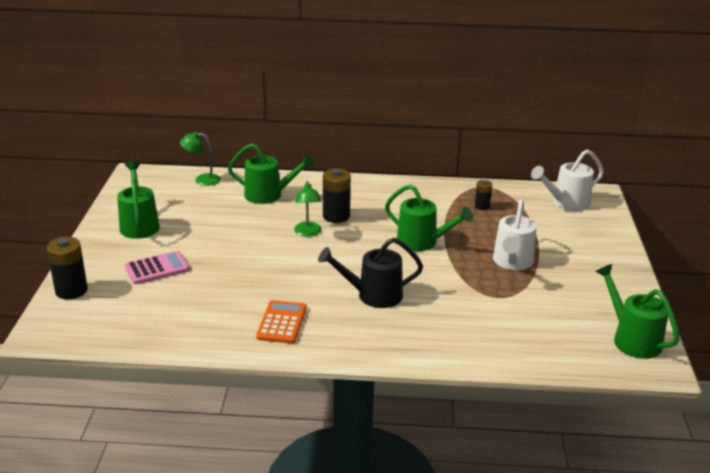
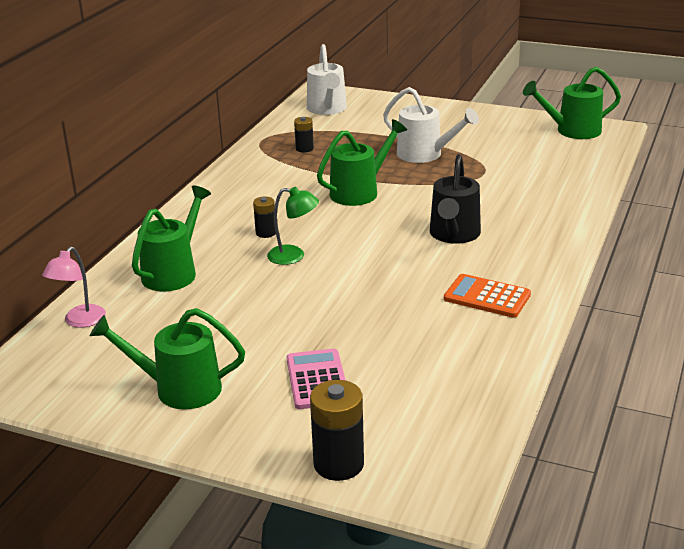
camera: 70 degrees left, 0 degrees up
(202, 179) = (80, 321): green lamp -> pink lamp
(336, 216) = (266, 233): black battery -> black battery, size x0.57

